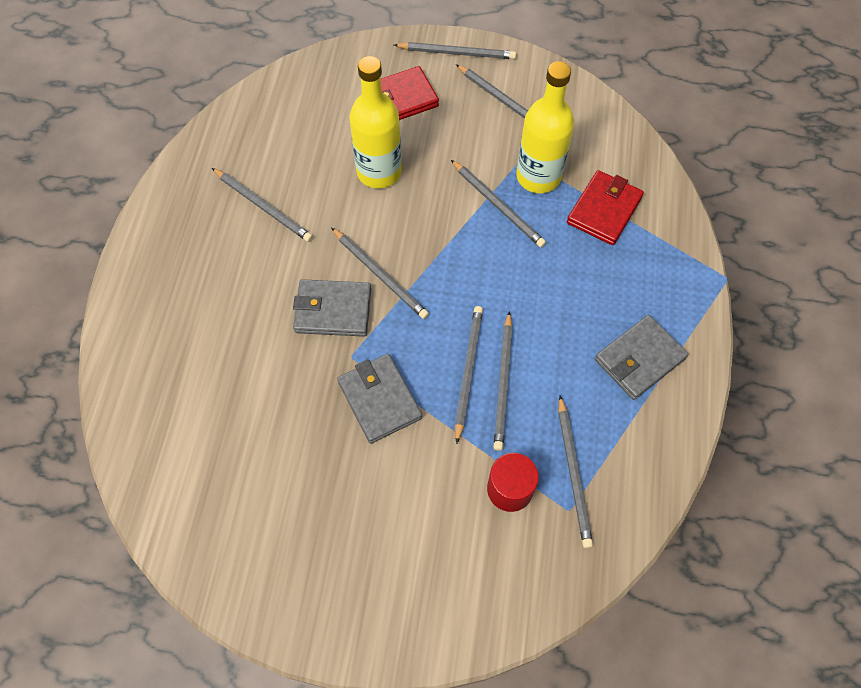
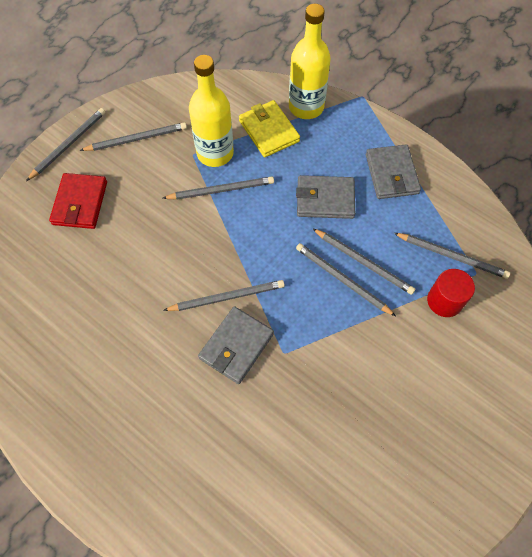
camera: 60 degrees left, 0 degrees up
(263, 207) = (105, 352): grey pencil -> none
(379, 172) = (135, 251): yellow bottle -> yellow bottle (306, 107)
(379, 400) = (331, 351): grey wallet -> grey wallet (325, 199)
(604, 210) = (269, 131): red wallet -> yellow wallet

